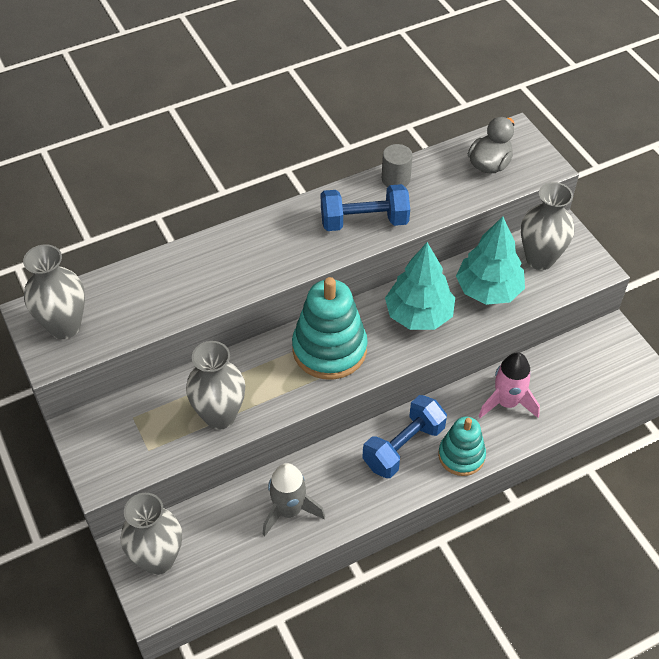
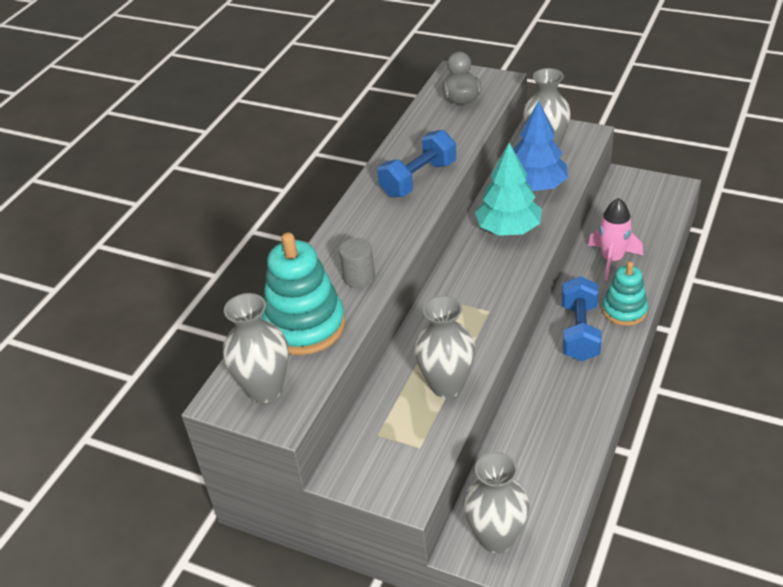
camera: 35 degrees left, 10 degrees down
(289, 510) = (552, 430): grey rocket -> none
(329, 349) = (473, 289): turquoise stacking toy -> turquoise stacking toy (305, 326)
(395, 179) = (407, 142): grey cylinder -> grey cylinder (359, 277)
(488, 290) = (535, 186): turquoise tree -> blue tree

